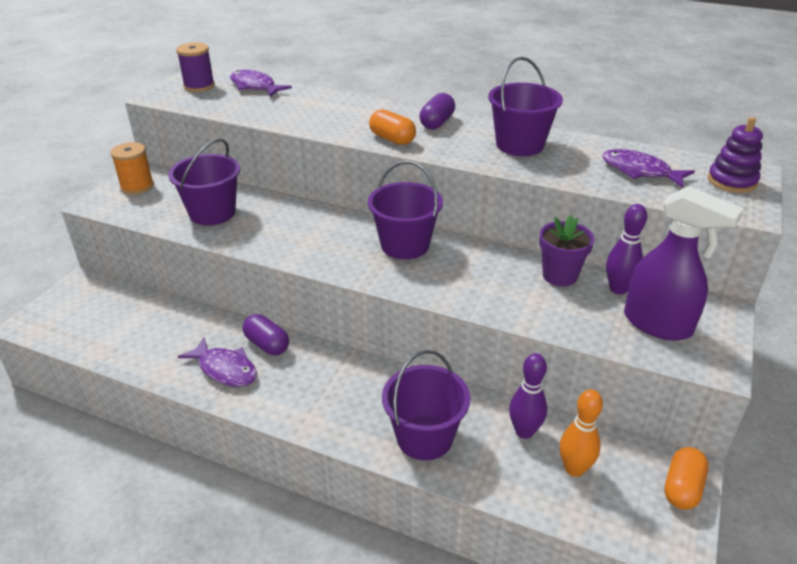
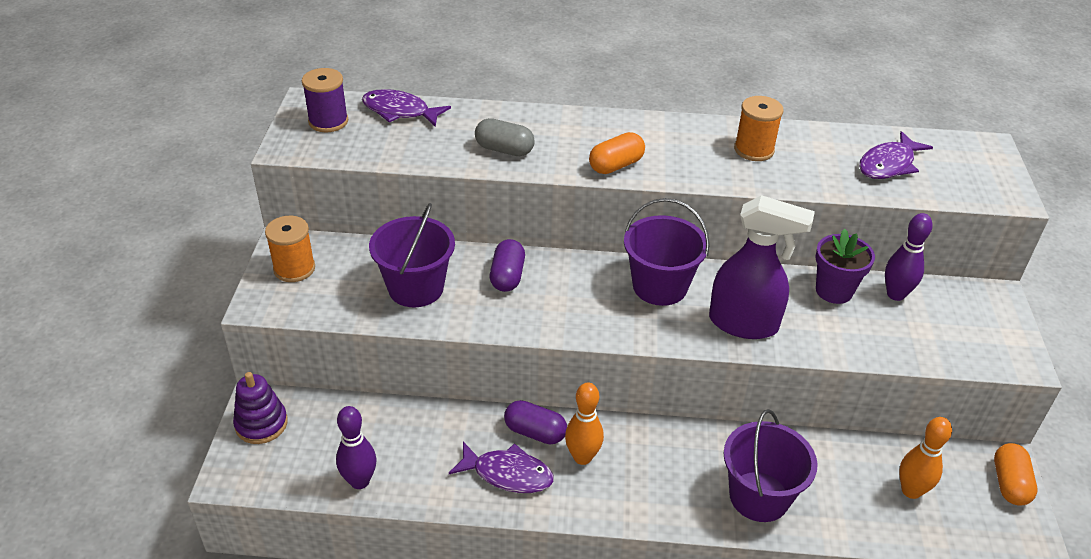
camera: 20 degrees left, 5 degrees up
(292, 371) = (582, 457): none -> orange bowling pin
(312, 118) = (504, 150): none -> grey capsule
(392, 139) = (616, 165): orange capsule -> orange capsule turned 60 degrees counterclockwise
(437, 123) = (648, 133): purple capsule -> purple capsule (507, 276)
(520, 145) = (754, 150): purple bucket -> orange spool
(524, 431) = (848, 464): purple bowling pin -> purple bowling pin (359, 481)
(639, 171) = (888, 164): purple fish -> purple fish turned 60 degrees counterclockwise
(658, 325) = (950, 327): purple spray bottle -> purple spray bottle (744, 324)
(732, 181) = (977, 161): purple stacking toy -> purple stacking toy (261, 424)

